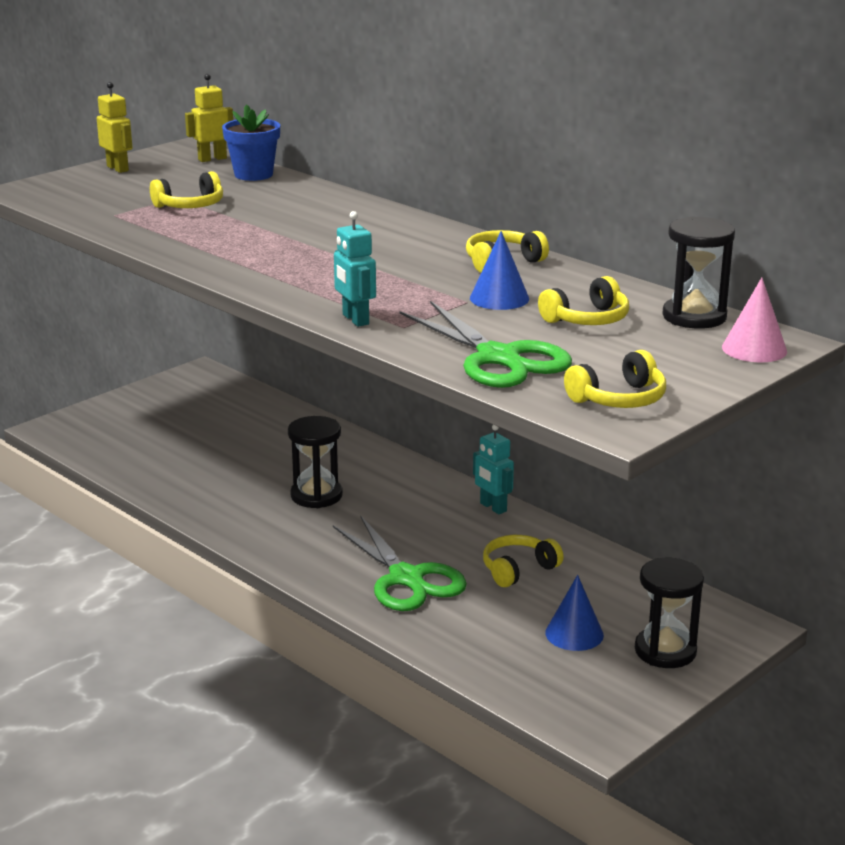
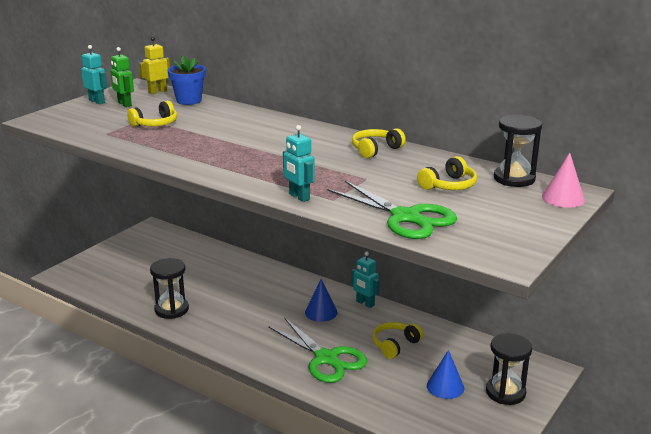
camera: 10 degrees left, 0 degrees up
(118, 168) = (97, 101): yellow robot -> turquoise robot
(156, 174) = (124, 104): none -> green robot
(316, 495) = (251, 306): black hourglass -> black hourglass (171, 309)
(499, 298) = (386, 175): blue cone -> blue cone (321, 312)
(619, 399) = (499, 241): yellow headphones -> none

